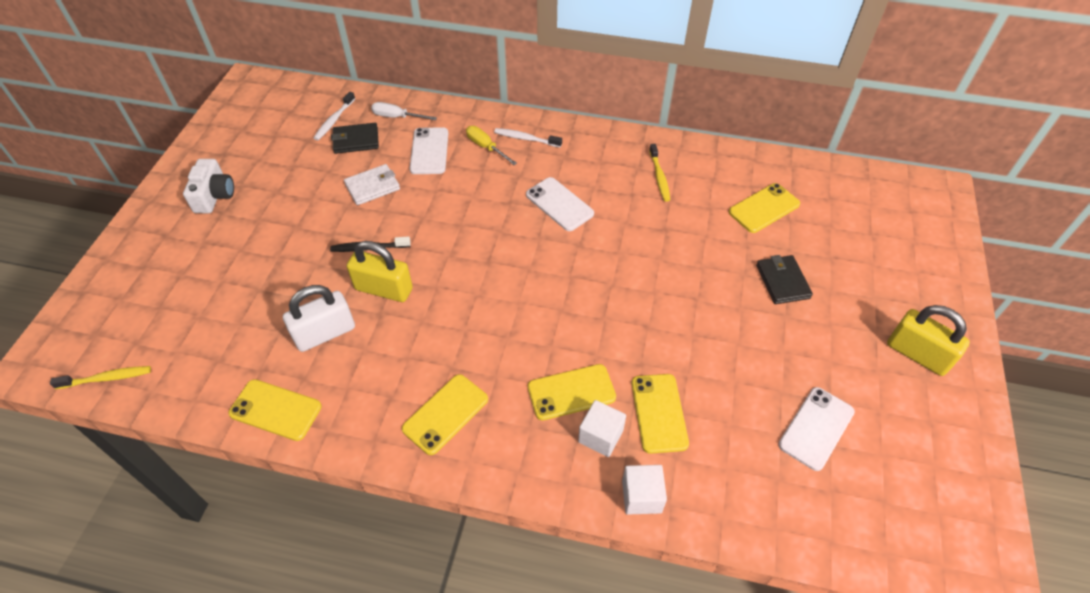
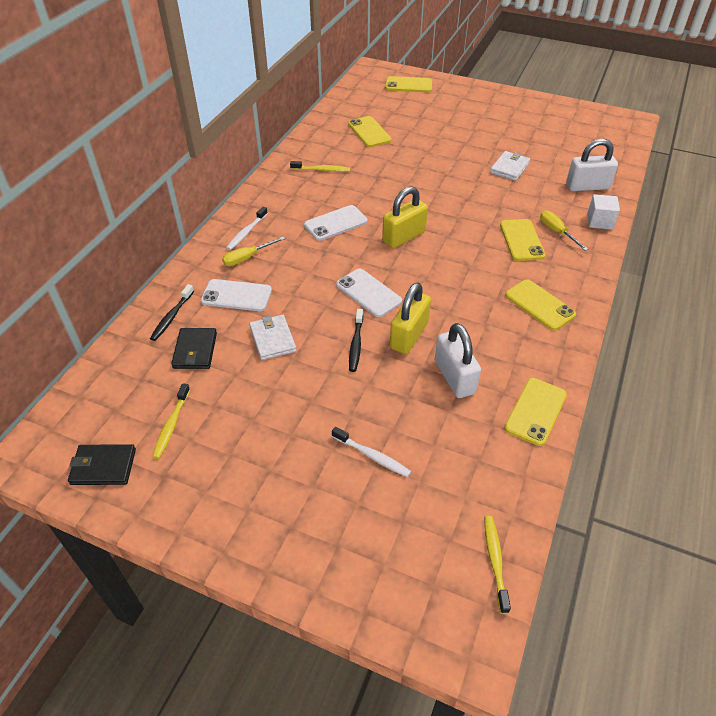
camera: 80 degrees left, 5 degrees down
(214, 196) = (238, 480): white camera -> none
(273, 146) = (171, 425): none -> yellow toothbrush
(334, 120) = (151, 368): white toothbrush -> white toothbrush (372, 456)
(397, 117) = (172, 316): white screwdriver -> black toothbrush
(600, 436) = (557, 232): white cube -> yellow screwdriver
(659, 413) = (539, 205): yellow phone -> yellow phone (408, 85)
(730, 482) = (587, 186): none -> white padlock
(741, 373) = (509, 168): none -> white wallet
(782, 281) = (437, 138): black wallet -> black wallet (103, 467)
(816, 428) = (549, 150): white phone -> white phone (368, 293)
(917, 354) = (499, 106): yellow padlock -> yellow padlock (403, 236)

